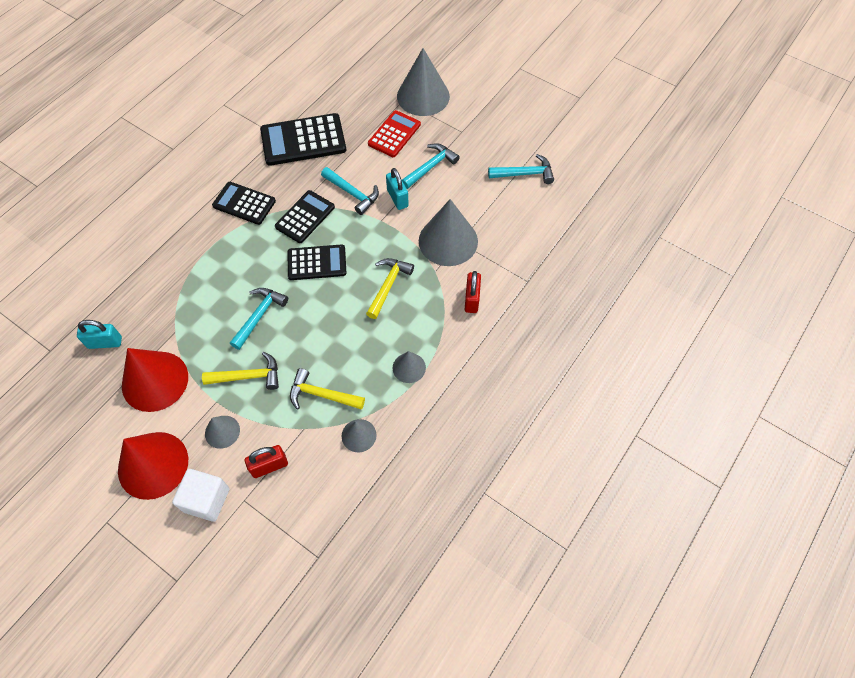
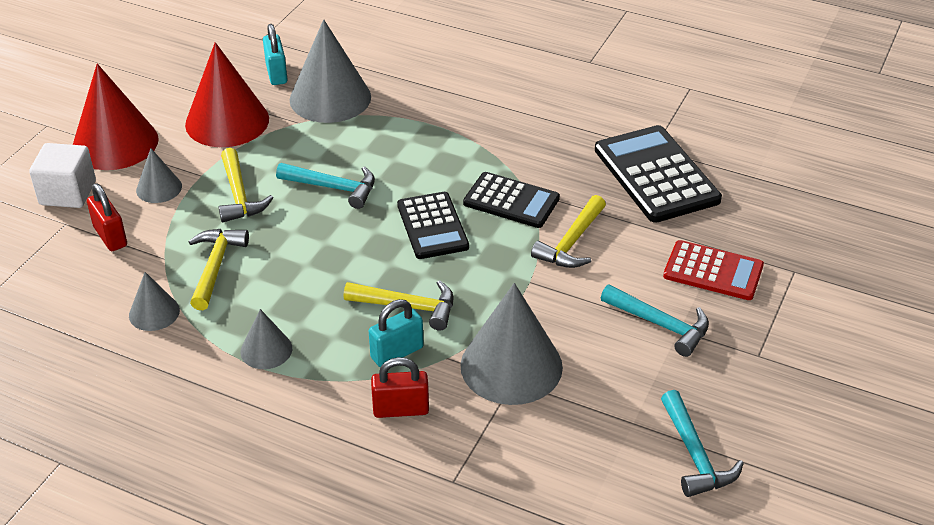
camera: 80 degrees right, 20 degrees down
(244, 203) = (517, 140): black calculator -> none
(352, 193) = (571, 242): turquoise hammer -> yellow hammer
(397, 198) = (579, 294): turquoise padlock -> turquoise padlock (397, 353)
(423, 96) = (817, 294): grey cone -> grey cone (330, 98)

